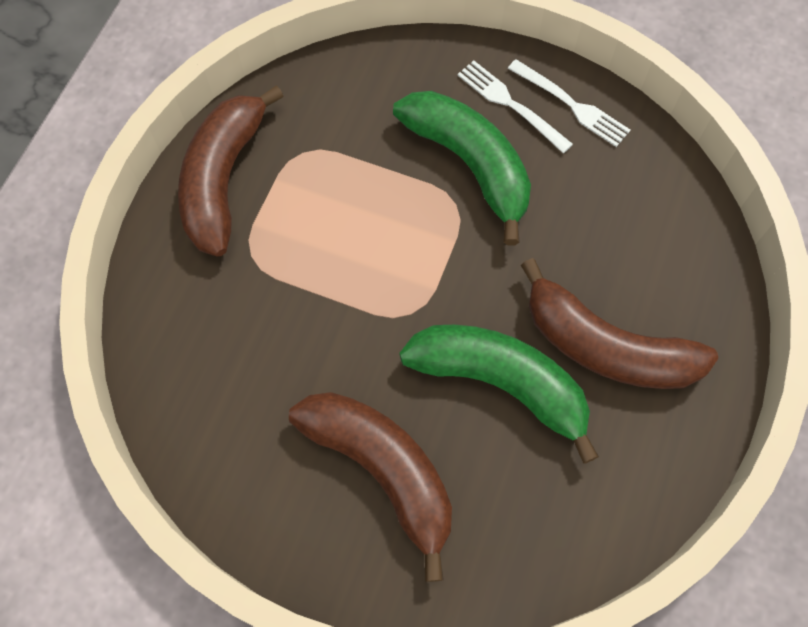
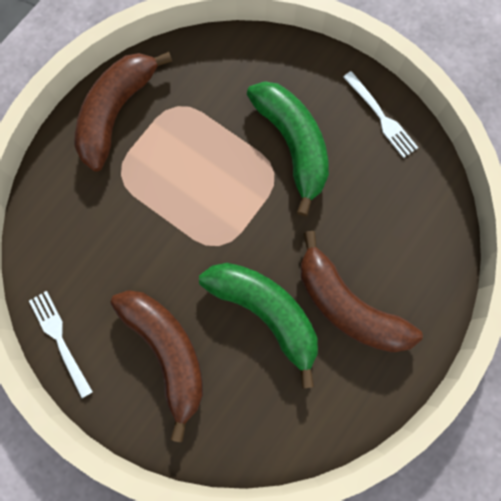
camera: 15 degrees right, 10 degrees up
(510, 104) = (336, 105): white fork -> white fork (59, 339)

